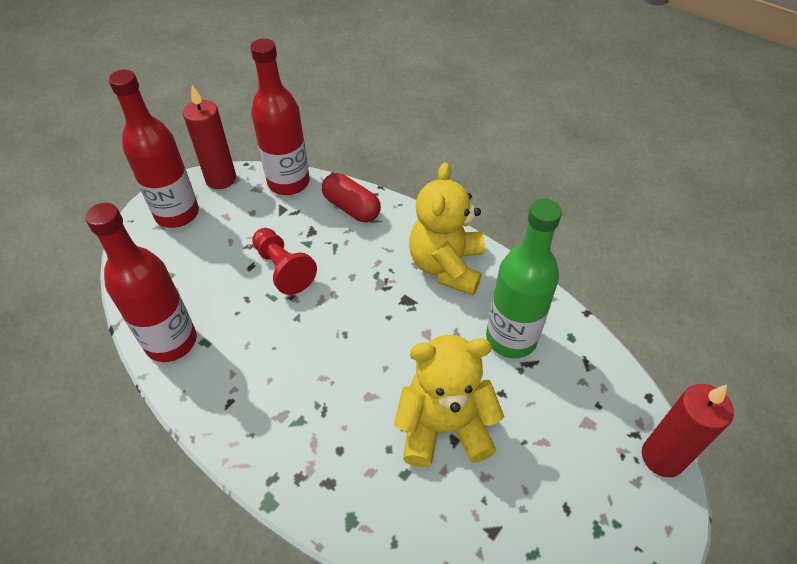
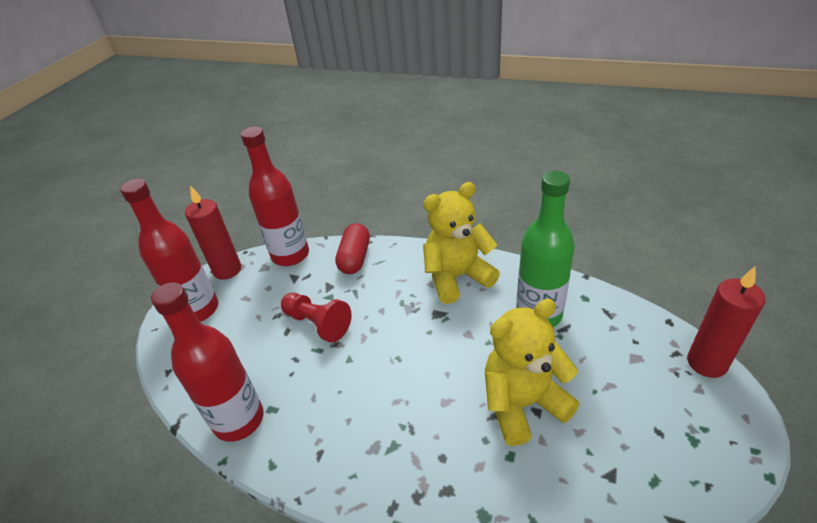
camera: 15 degrees left, 10 degrees down
(351, 208) = (355, 258): red capsule -> red capsule turned 75 degrees clockwise
(446, 266) = (457, 277): yellow teddy bear -> yellow teddy bear turned 75 degrees clockwise

